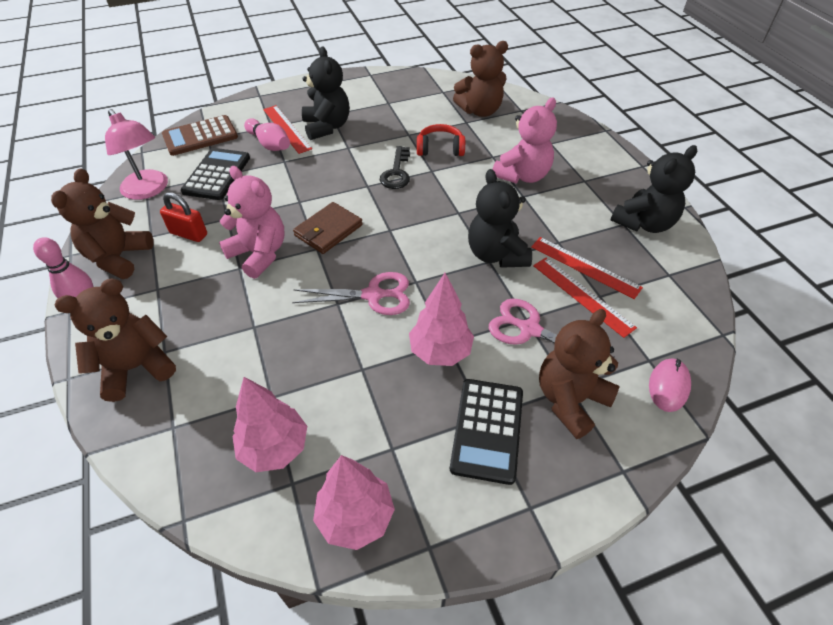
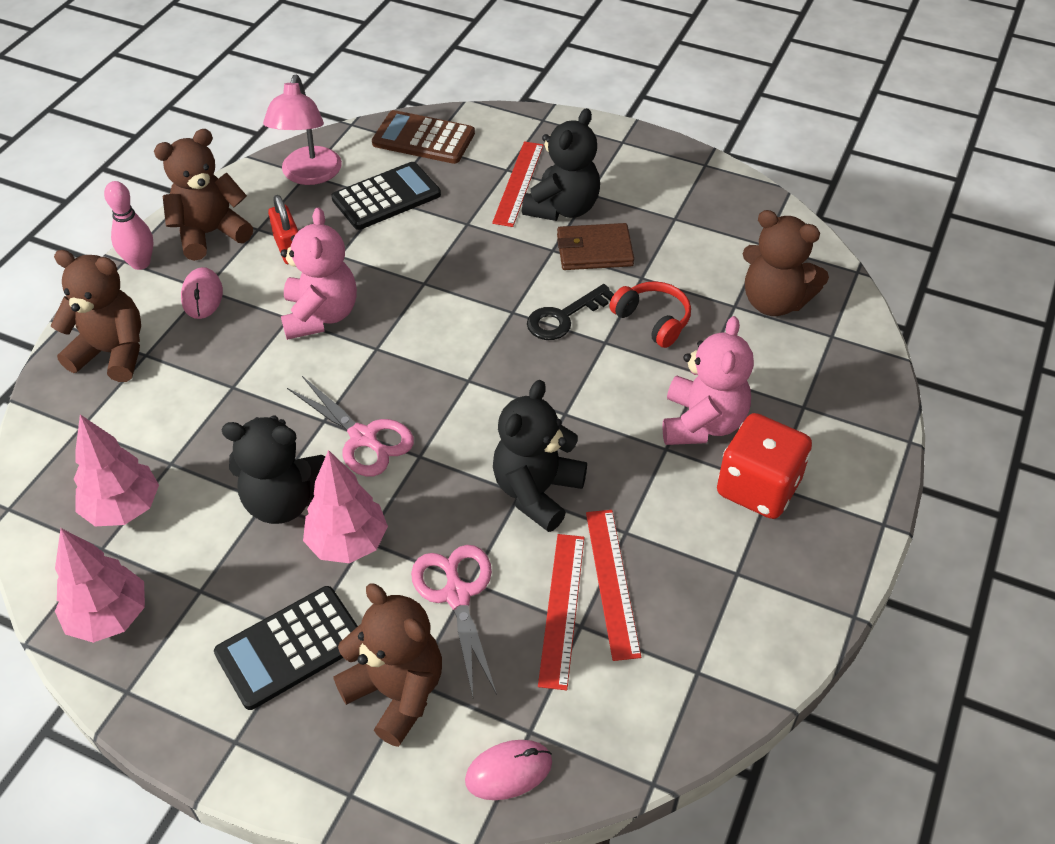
camera: 45 degrees right, 0 degrees up
(161, 293) = (202, 296): none -> pink mouse
(269, 144) = (478, 192): pink bowling pin -> none
(328, 230) = (410, 336): brown wallet -> brown wallet (594, 250)
(522, 175) = (702, 423): pink teddy bear -> pink teddy bear turned 75 degrees counterclockwise
(570, 400) = (396, 692): brown teddy bear -> brown teddy bear turned 45 degrees clockwise
(581, 185) = (758, 487): none -> red dice
(644, 223) = (764, 592): black teddy bear -> black teddy bear (284, 501)

